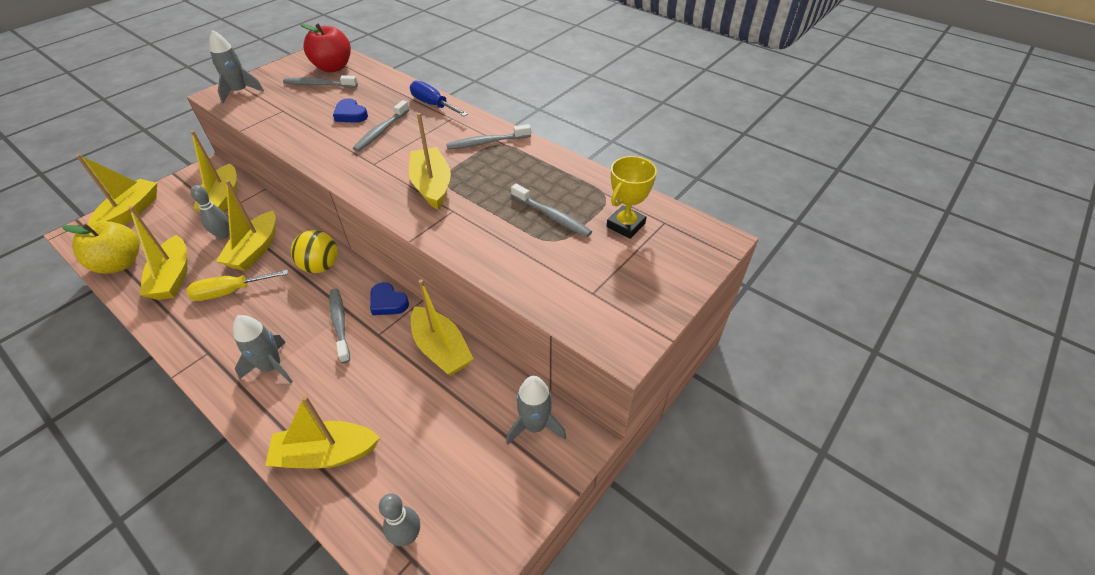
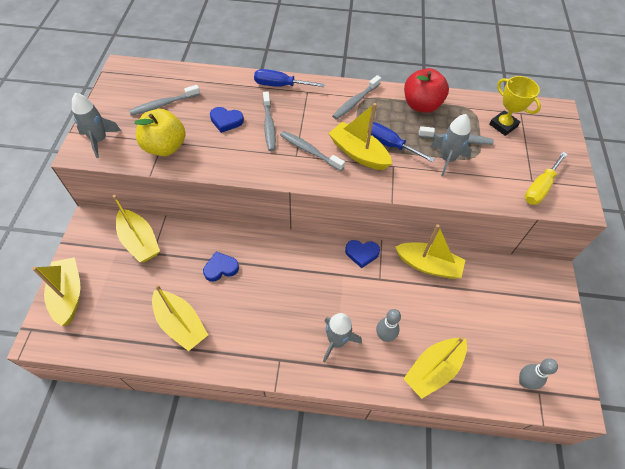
camera: 35 degrees left, 10 degrees up
(120, 263) = (119, 339): yellow apple -> yellow apple (165, 147)
(223, 235) = (180, 270): grey bowling pin -> grey bowling pin (384, 336)
(230, 292) = (241, 309): yellow screwdriver -> yellow screwdriver (539, 188)
(255, 250) = (221, 268): yellow boat -> blue heart
(321, 266) = (286, 254): yellow ball -> none
(333, 67) = (154, 83): red apple -> red apple (421, 105)
(340, 323) = (347, 286): grey toothbrush -> grey toothbrush (309, 151)
(472, 191) = (388, 144): none -> blue screwdriver
(535, 426) = (524, 279): grey rocket -> grey rocket (447, 159)
(625, 225) = (503, 125): yellow trophy -> yellow trophy turned 45 degrees counterclockwise

